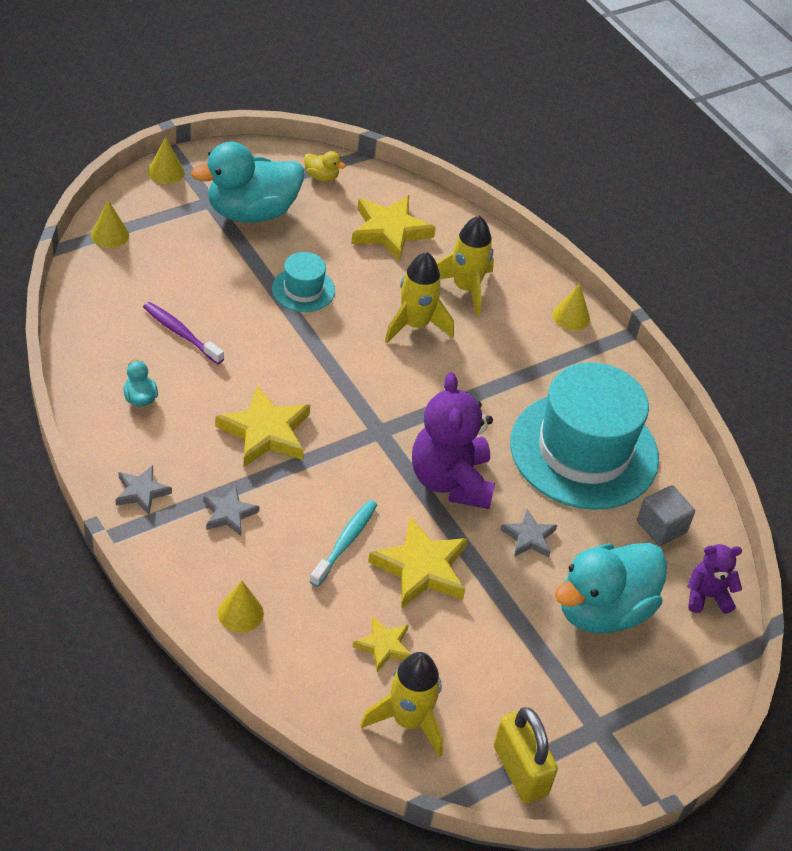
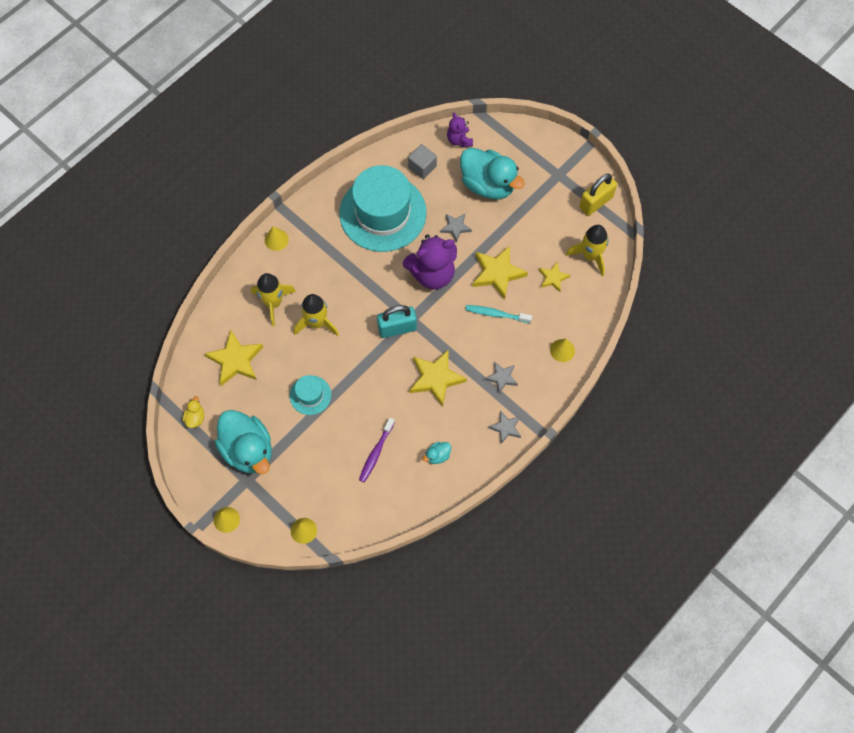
camera: 100 degrees left, 20 degrees up
(370, 411) = (397, 328): none -> turquoise padlock

